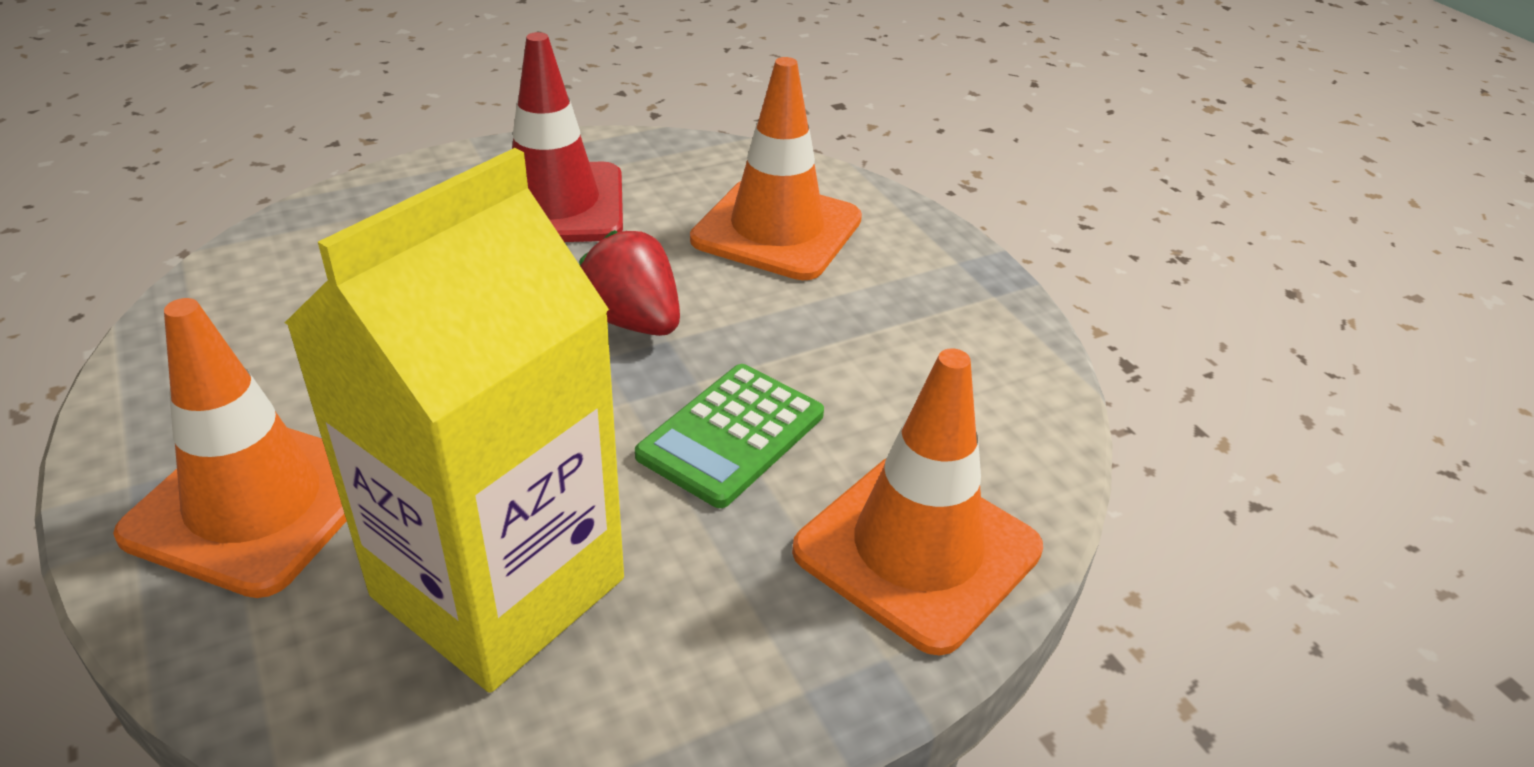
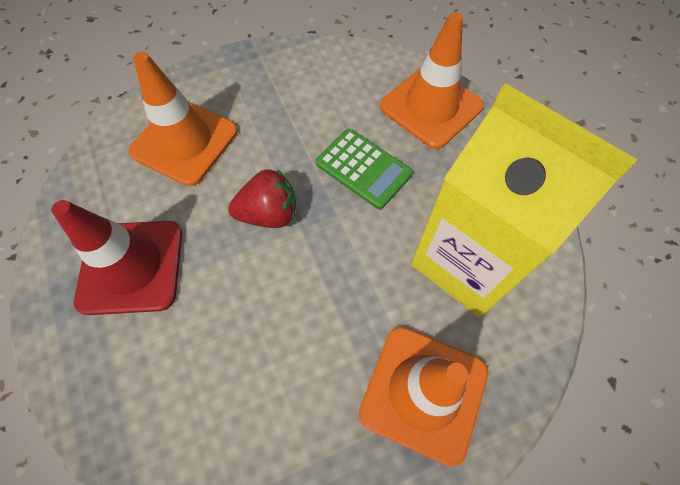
camera: 85 degrees left, 25 degrees up
(632, 321) = (269, 214): red strawberry -> red strawberry turned 150 degrees counterclockwise

